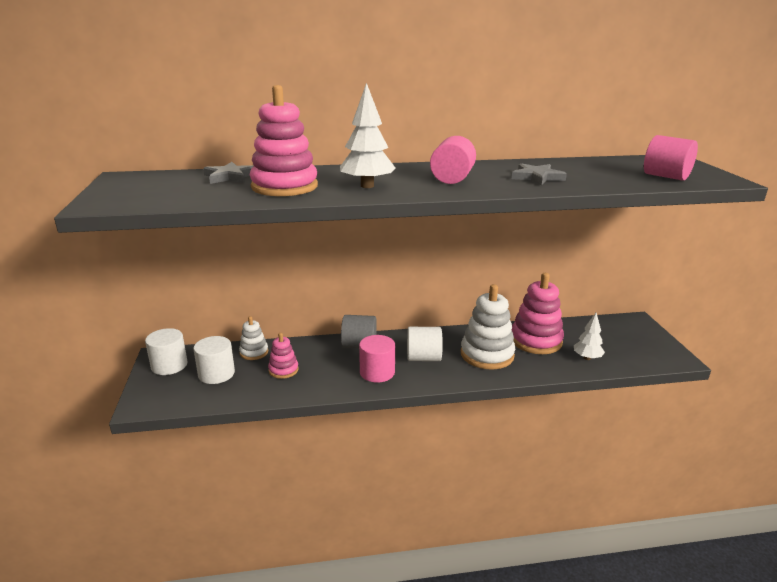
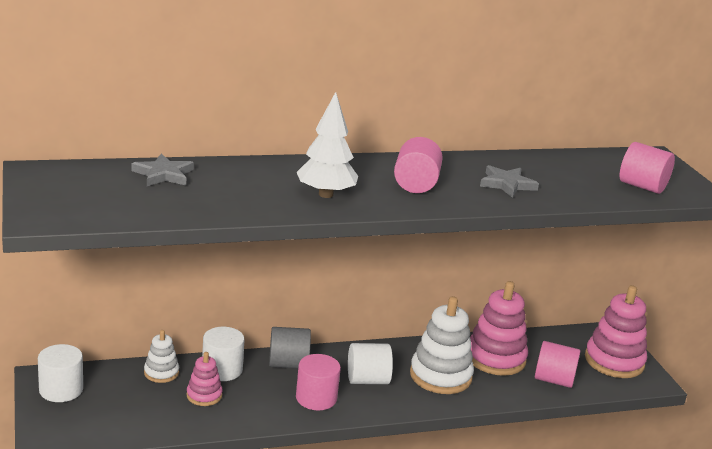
camera: 10 degrees left, 0 degrees up
(216, 374) = (124, 400): white cylinder -> white cylinder (222, 370)
(284, 186) = (234, 193): pink stacking toy -> pink stacking toy (614, 361)
(587, 358) = (553, 380): white tree -> pink cylinder

